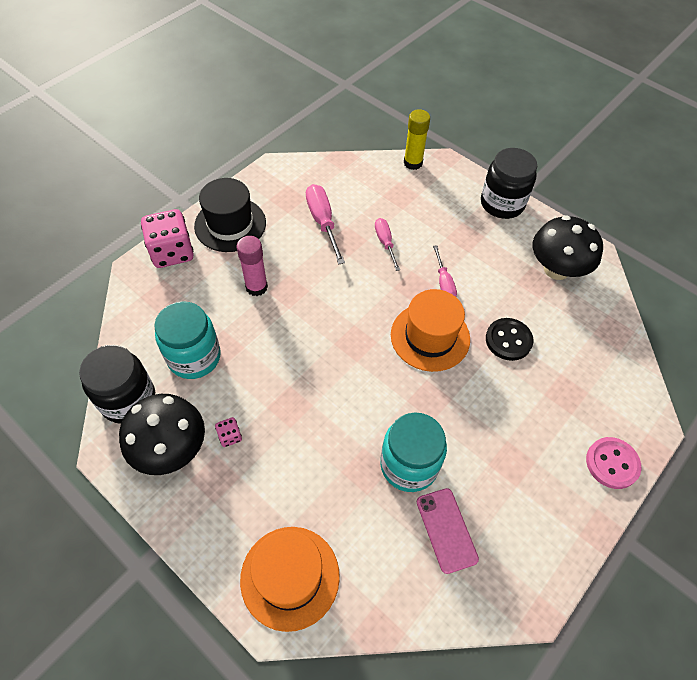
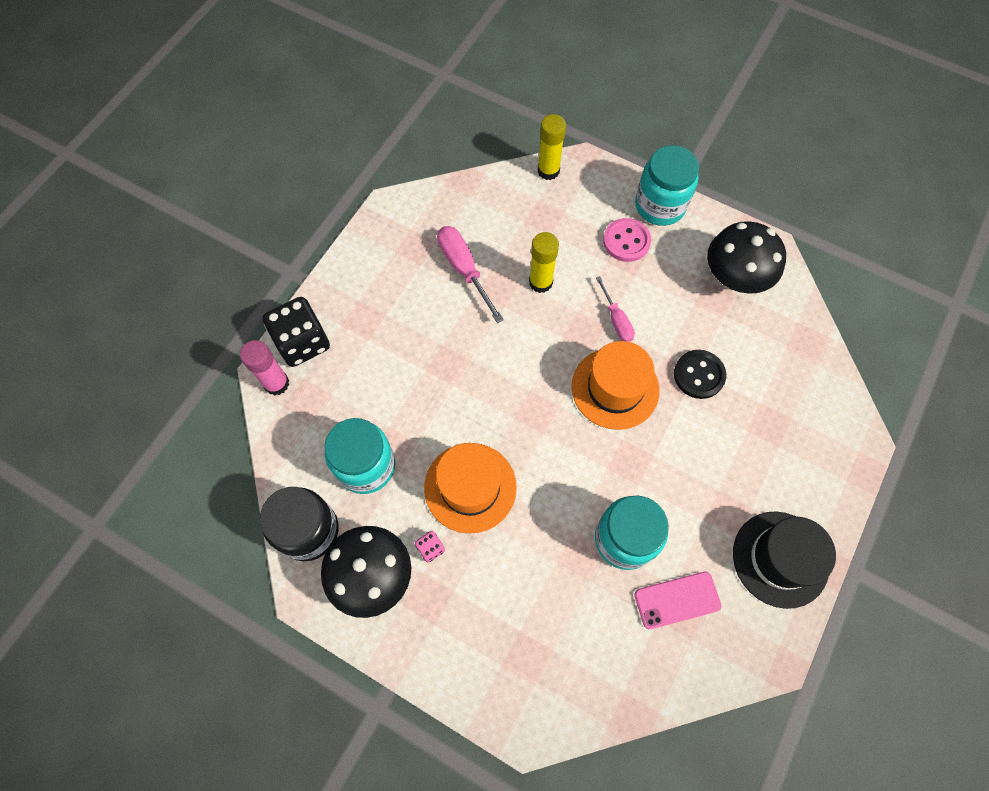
camera: 10 degrees left, 10 degrees up
(172, 252) = (302, 342): pink dice -> black dice
(230, 224) = (359, 293): black hat -> black hat (780, 559)
(256, 287) = (411, 367): pink glue stick -> pink glue stick (276, 383)
(290, 577) = (533, 684): orange hat -> orange hat (470, 487)
(385, 243) = (540, 282): pink screwdriver -> yellow glue stick
(446, 530) = (677, 600): pink phone -> pink phone turned 75 degrees counterclockwise
(502, 203) = (660, 205): black jar -> turquoise jar
(612, 463) = (828, 492): pink button -> pink button (626, 241)

